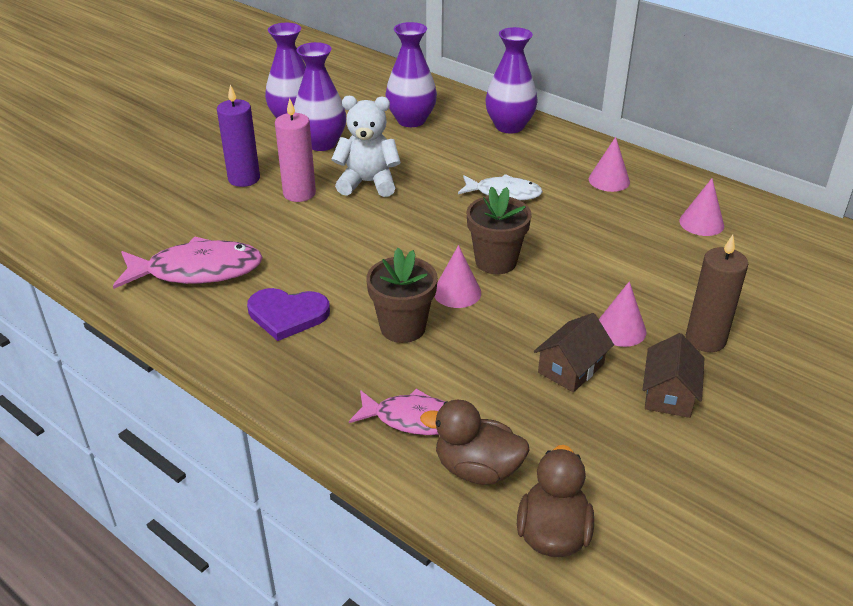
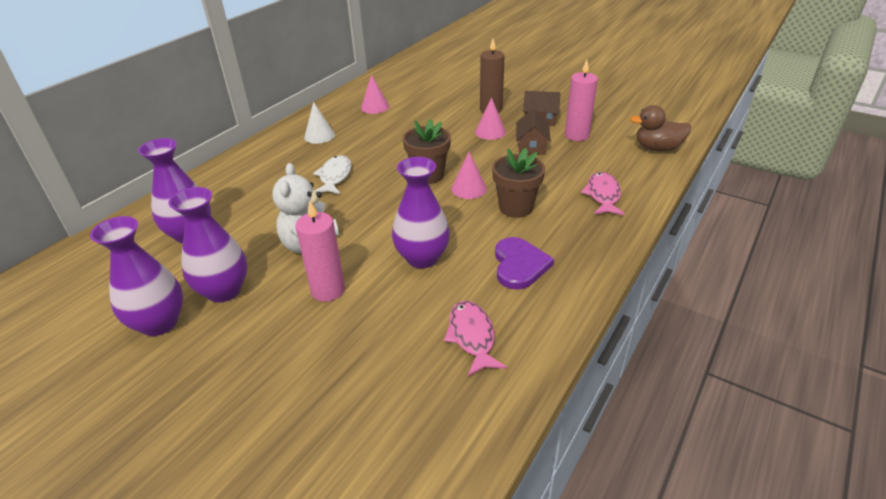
camera: 95 degrees left, 0 degrees up
(197, 271) = (472, 336): pink fish -> pink fish, size x0.65
(244, 179) = (293, 339): purple candle -> none
(477, 469) = (629, 171): brown duck -> none
(509, 126) = (222, 179): purple vase -> purple vase (422, 258)
(571, 368) = (531, 146): brown house -> brown house turned 60 degrees clockwise
(607, 430) = (576, 135): none -> pink candle
(609, 180) = (319, 136): pink cone -> white cone

